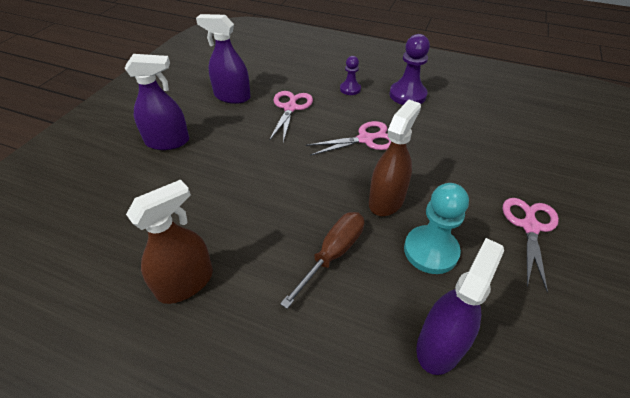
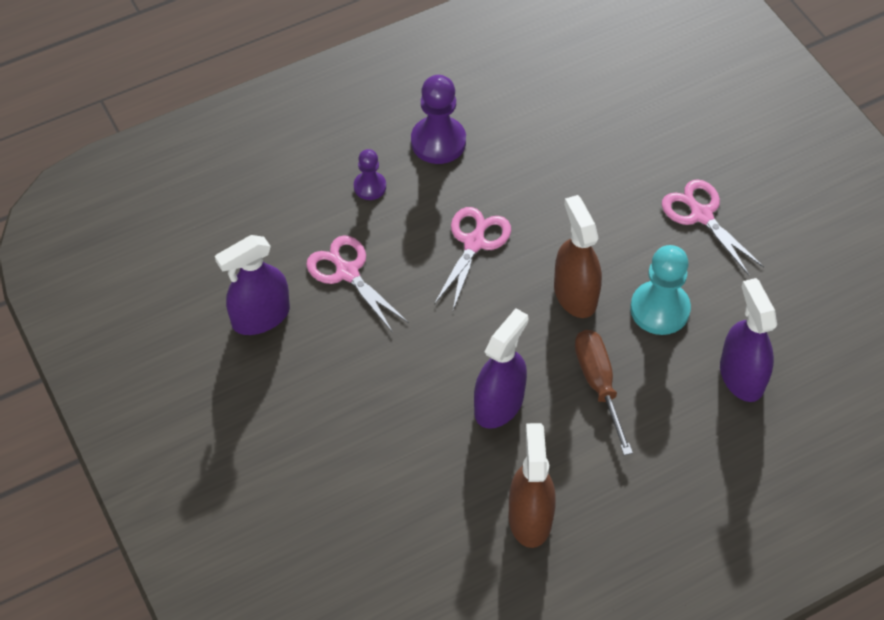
camera: 50 degrees left, 10 degrees up
(167, 141) = (293, 433): purple spray bottle -> purple spray bottle (499, 404)

